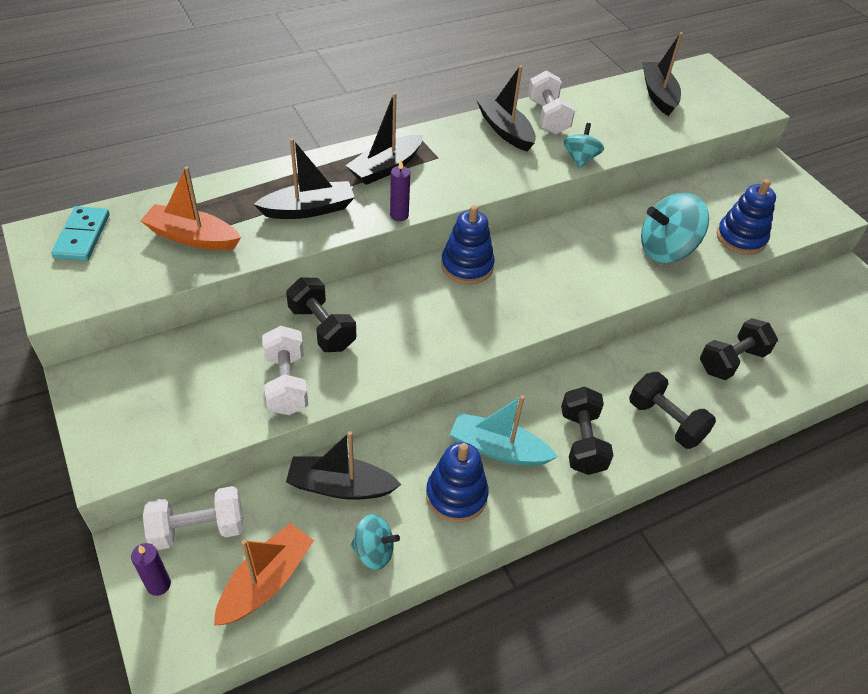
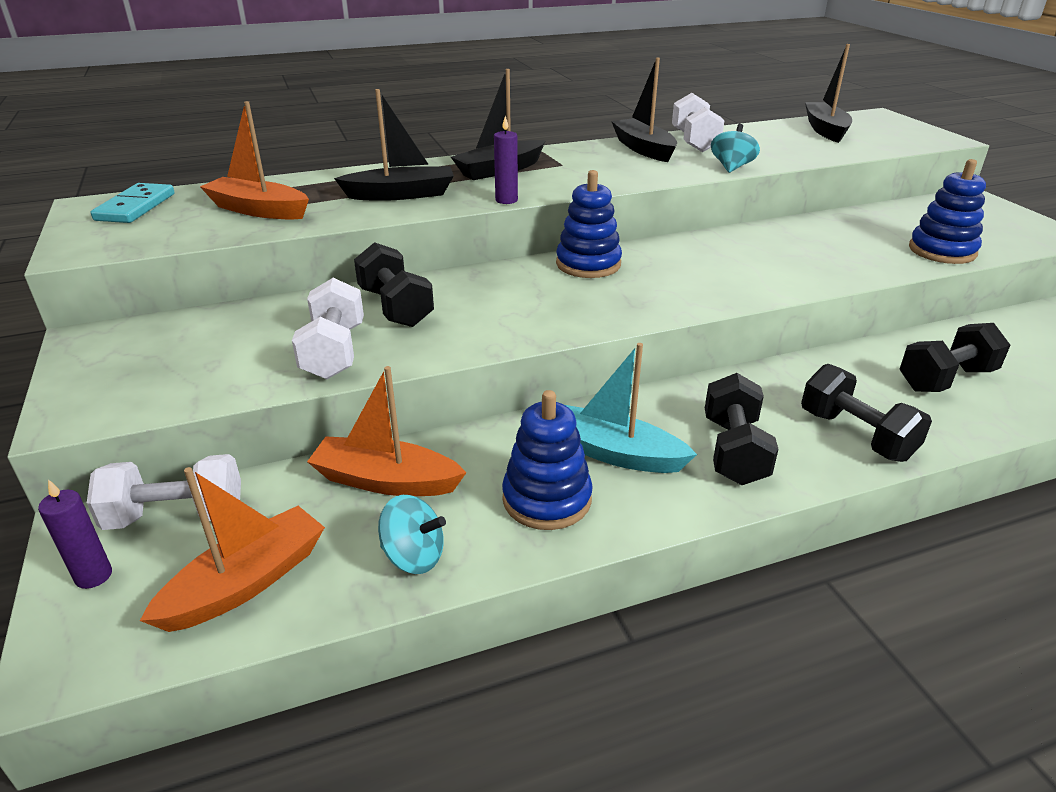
camera: 10 degrees right, 15 degrees down
(340, 486) = (386, 481): black boat -> orange boat
(666, 250) = (844, 258): turquoise spinning top -> none

